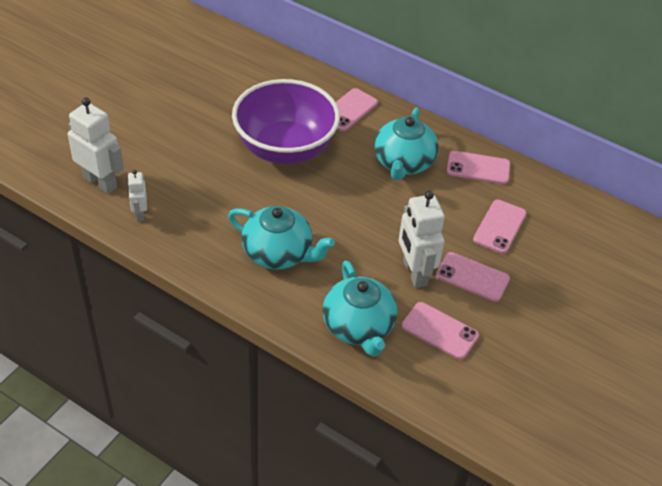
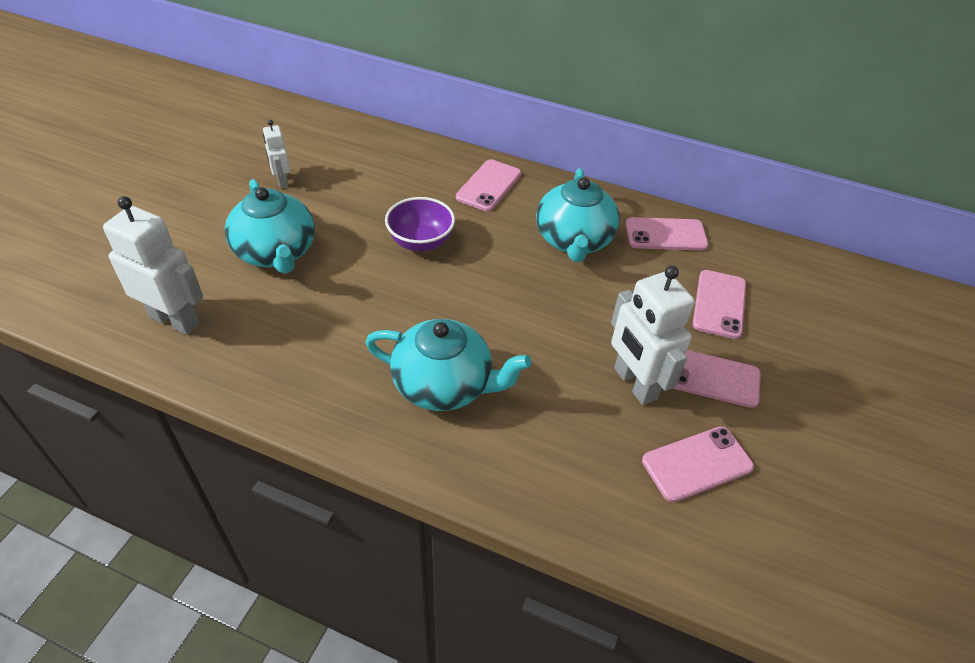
camera: 10 degrees left, 0 degrees up
(140, 214) = (237, 357): white robot -> white robot (282, 181)
(285, 148) = (420, 242): purple bowl -> purple bowl, size x0.50
(358, 327) = (584, 478): turquoise teapot -> turquoise teapot (276, 252)
(440, 331) = (697, 464): pink phone -> pink phone turned 45 degrees counterclockwise

